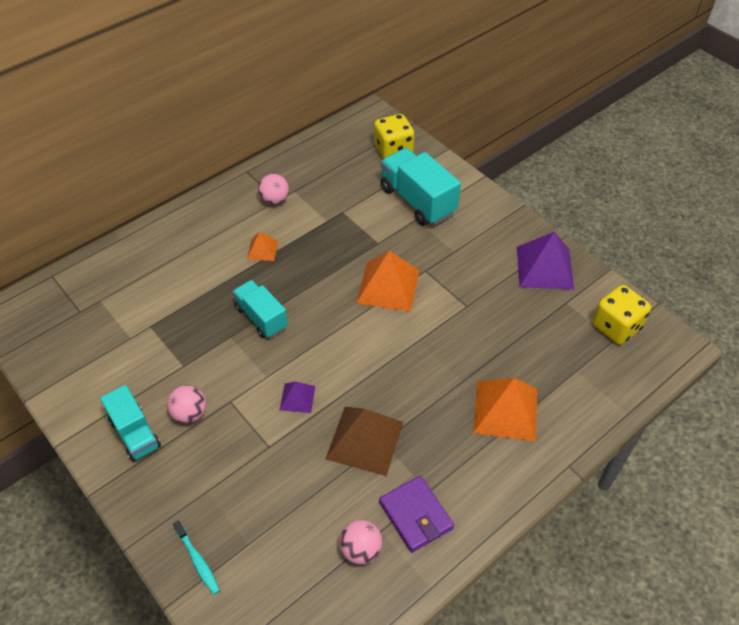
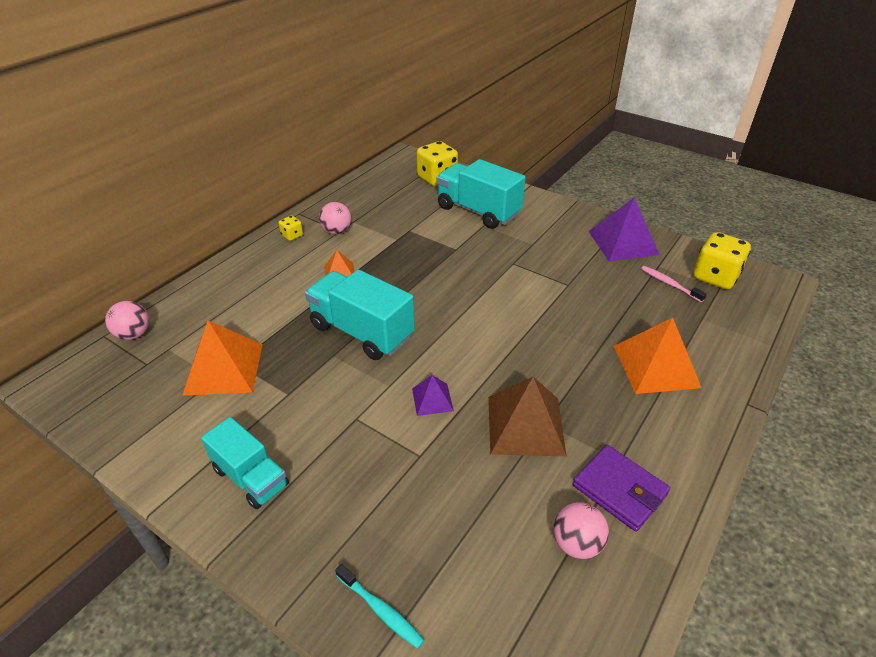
camera: 15 degrees left, 10 degrees down
(190, 414) = (312, 441): pink ball -> pink ball (134, 334)
(233, 197) = (292, 235): none -> yellow dice
(261, 318) = (361, 332): turquoise truck -> turquoise truck, size x1.55
(388, 286) = (483, 282): orange pyramid -> orange pyramid (224, 369)
(565, 325) = (669, 284): none -> pink toothbrush

